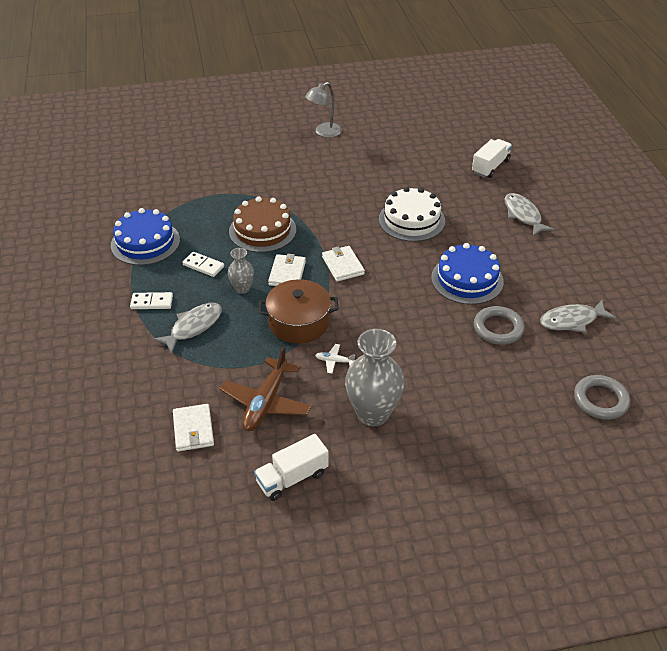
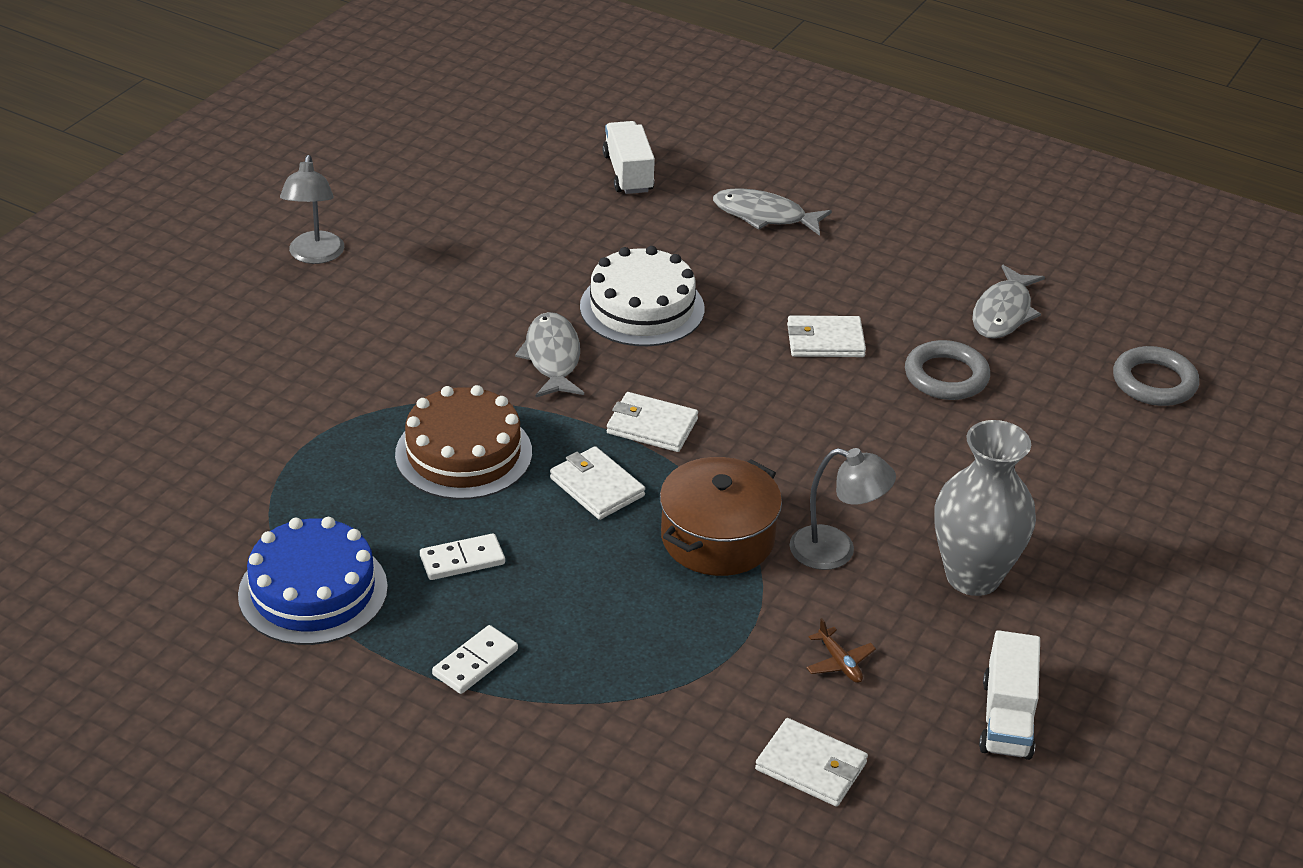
camera: 50 degrees left, 5 degrees down
(193, 327) = (592, 648): grey fish -> grey fish (552, 357)
(242, 288) = (571, 550): grey vase -> none
(266, 402) = (839, 662): brown plane -> brown plane, size x0.44
(334, 361) = (836, 551): white plane -> grey lamp
(467, 279) = (825, 341): blue cake -> white wallet

